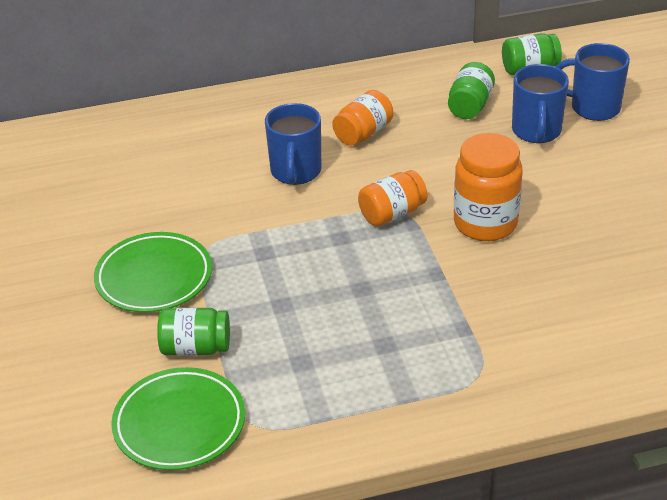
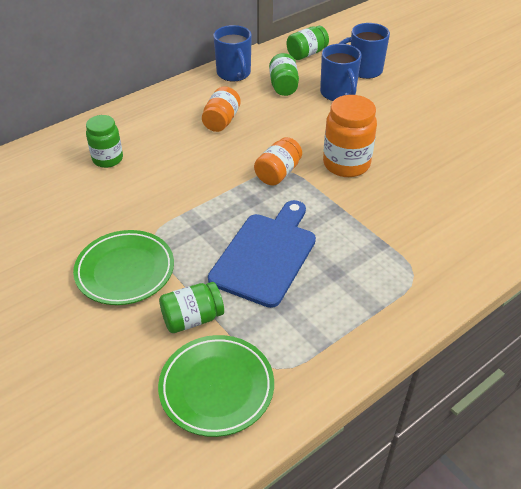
camera: 25 degrees left, 5 degrees up
(204, 148) = (108, 159): none -> green jar
(295, 172) = (189, 160): blue mug -> blue mug (234, 74)
(317, 303) = (265, 255): none -> blue cutting board

